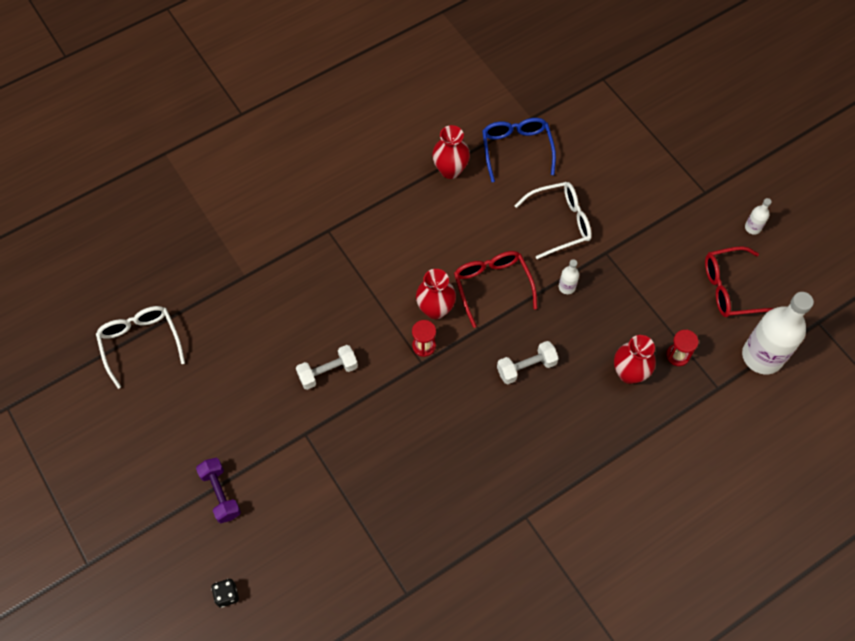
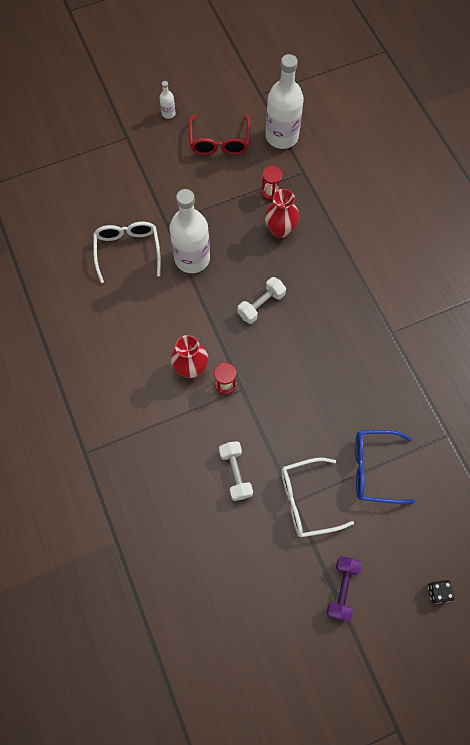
camera: 80 degrees left, 5 degrees up
(140, 343) = (168, 660): white glasses -> white glasses (306, 500)
(220, 494) = (342, 589): purple dumbbell -> purple dumbbell turned 60 degrees counterclockwise
(450, 170) = (47, 330): red vase -> none
(492, 286) = (177, 317): red glasses -> none
(516, 149) = (41, 270): blue glasses -> blue glasses (373, 469)
(526, 367) = (261, 305): white dumbbell -> white dumbbell turned 60 degrees clockwise
(567, 287) = (192, 258): white bottle -> white bottle, size x2.36

